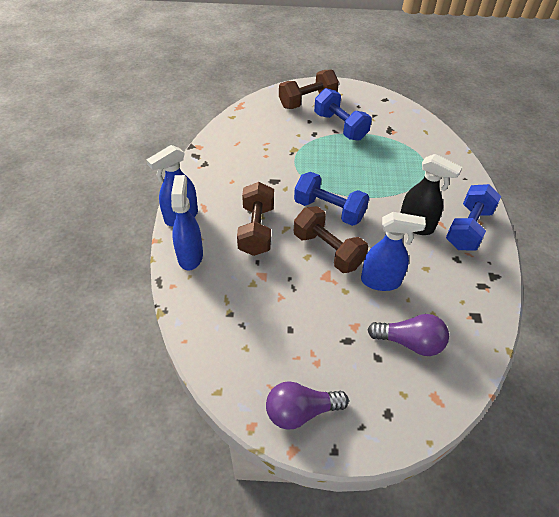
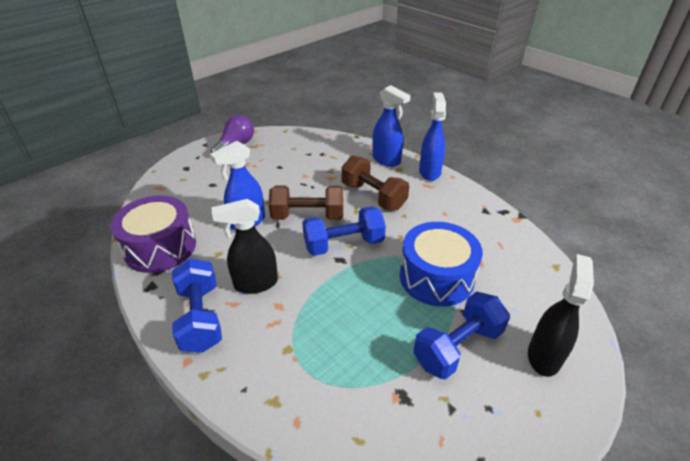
camera: 135 degrees right, 10 degrees down
(302, 155) = (436, 277): none -> blue drum
(307, 101) = (544, 356): brown dumbbell -> black spray bottle
(340, 126) = (457, 347): blue dumbbell -> blue dumbbell turned 45 degrees counterclockwise
(410, 342) = (196, 202): purple light bulb -> none
(471, 308) = (160, 247): none -> purple drum

